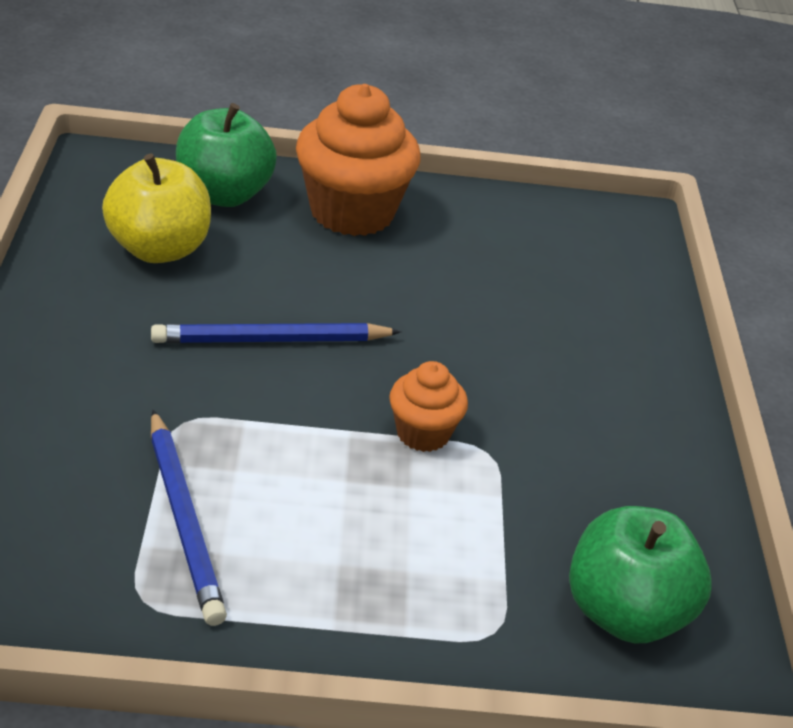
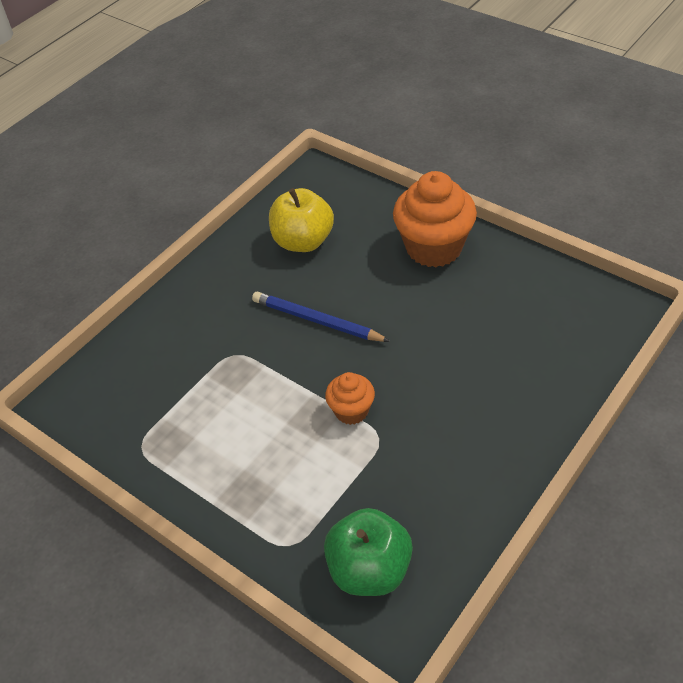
camera: 45 degrees right, 10 degrees up
(184, 519) = (191, 411): blue pencil -> none
(223, 194) = (367, 214): green apple -> none

